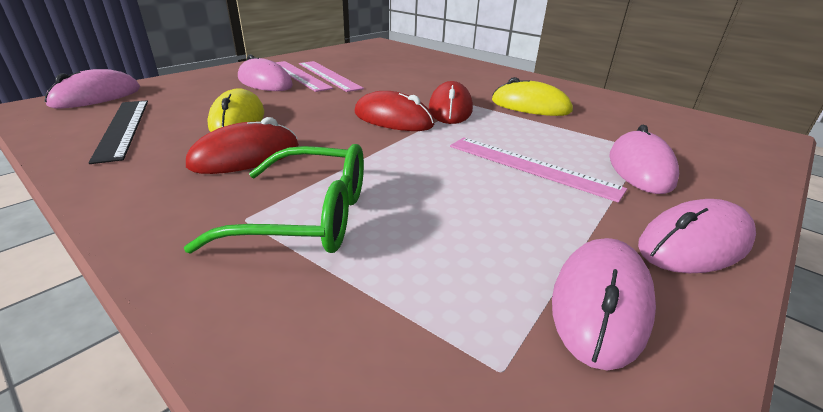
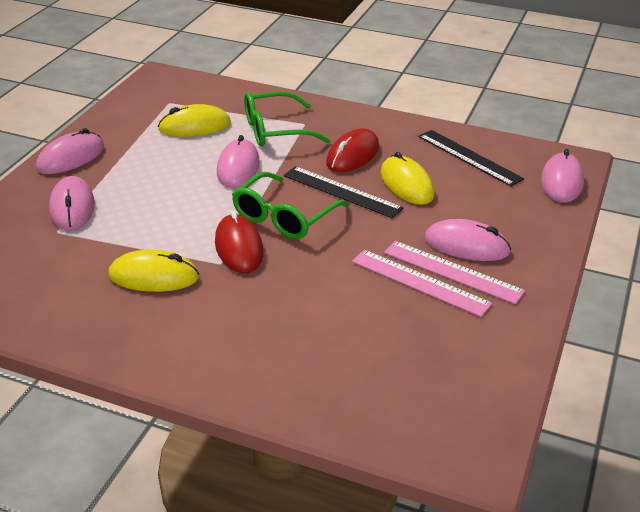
camera: 160 degrees right, 5 degrees up
(313, 126) = (341, 192): none -> black ruler
(393, 119) = (284, 217): red mouse -> green glasses
(452, 262) = (194, 126): none -> yellow mouse
(530, 167) = (156, 190): pink ruler -> none
(600, 303) = (130, 125): pink mouse -> pink mouse (238, 167)

